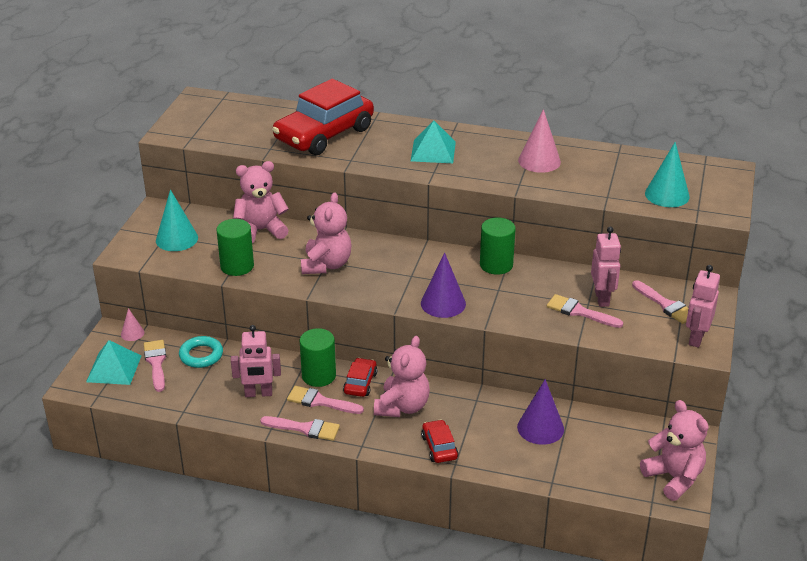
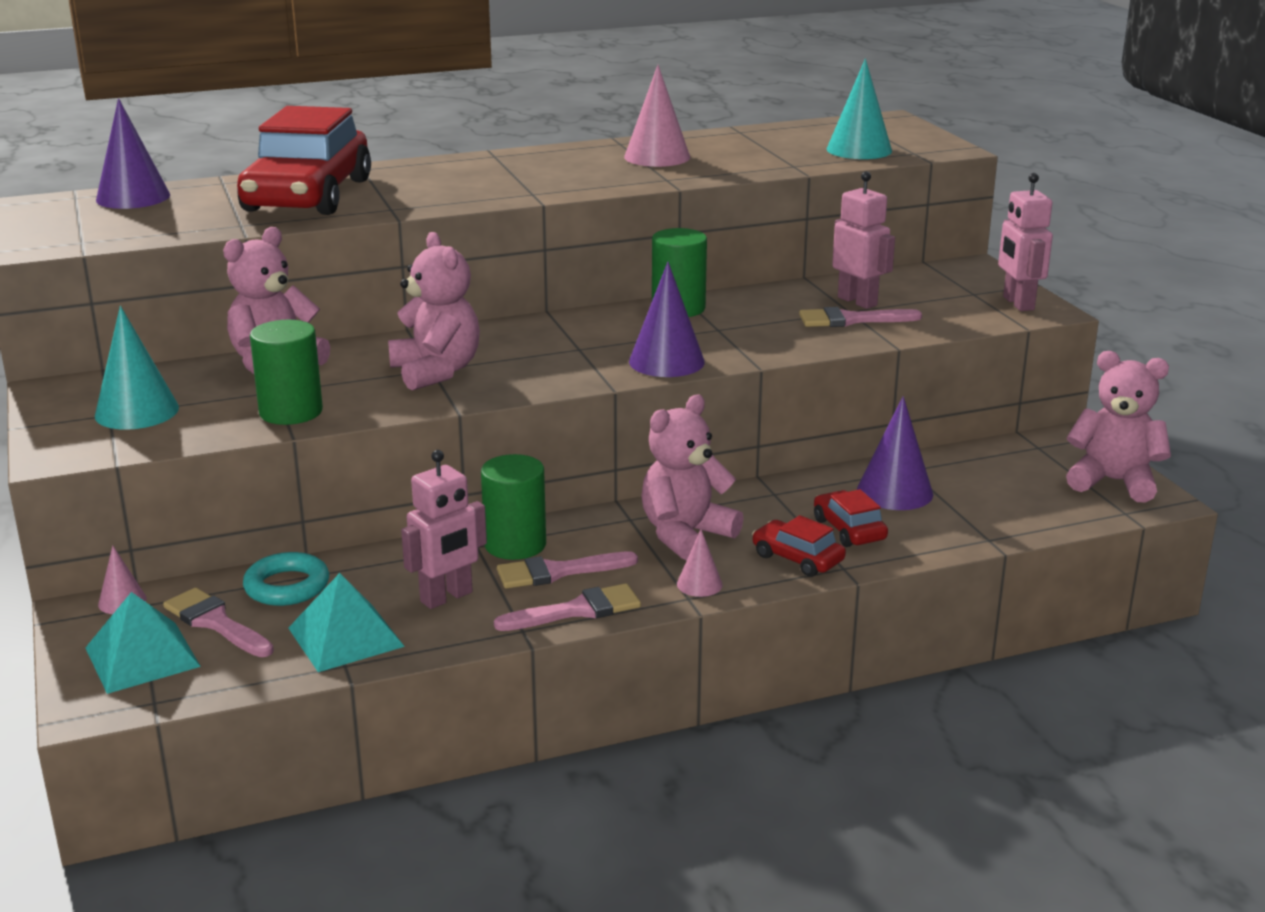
camera: 35 degrees left, 10 degrees down
(246, 108) = (133, 197): none -> purple cone
(360, 383) = (589, 531): red car -> red car (849, 529)
(375, 440) = (699, 584): none -> pink cone
(402, 407) = (685, 535): pink teddy bear -> pink teddy bear turned 120 degrees counterclockwise
(433, 151) = (499, 177): turquoise pyramid -> turquoise pyramid (345, 637)
(665, 305) = (937, 286): pink brush -> none

